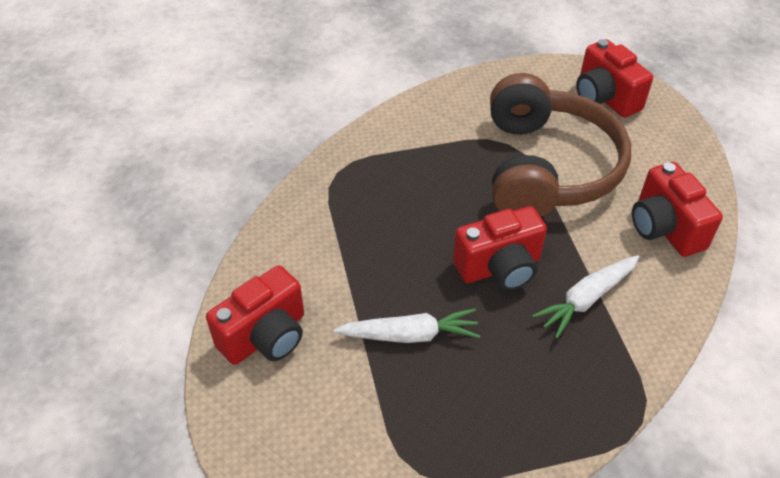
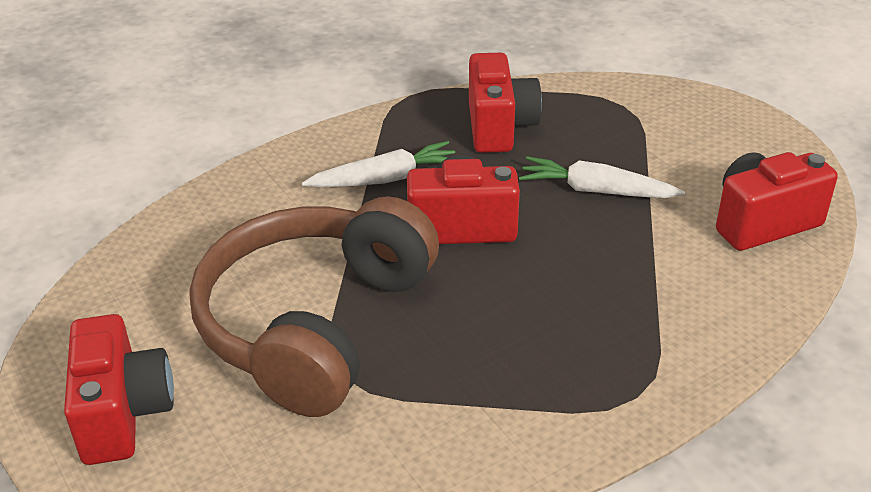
camera: 160 degrees left, 10 degrees down
(664, 228) = (233, 220): red camera -> red camera (499, 127)

